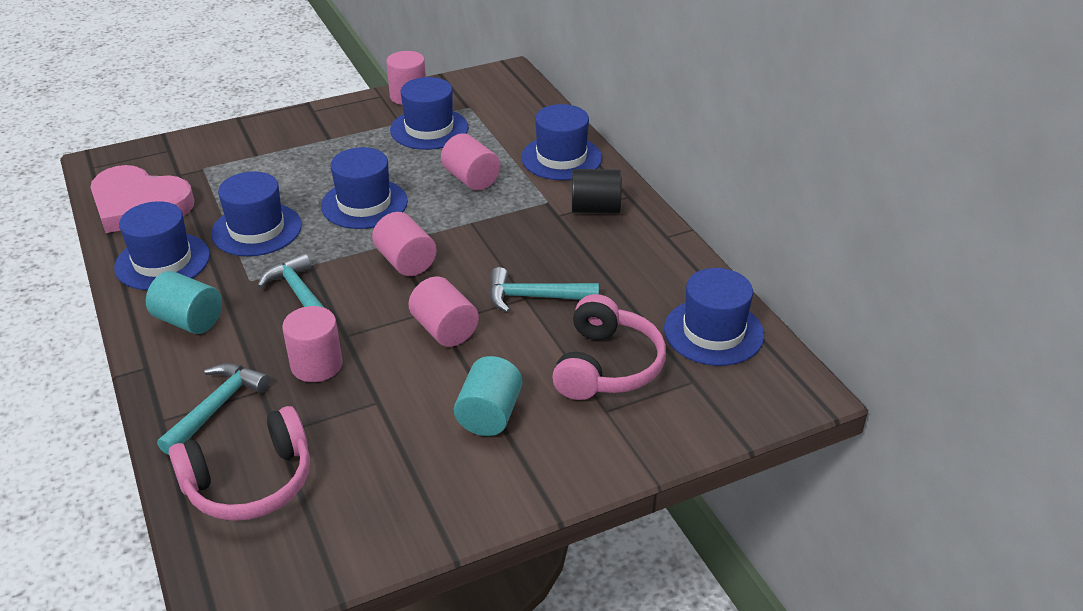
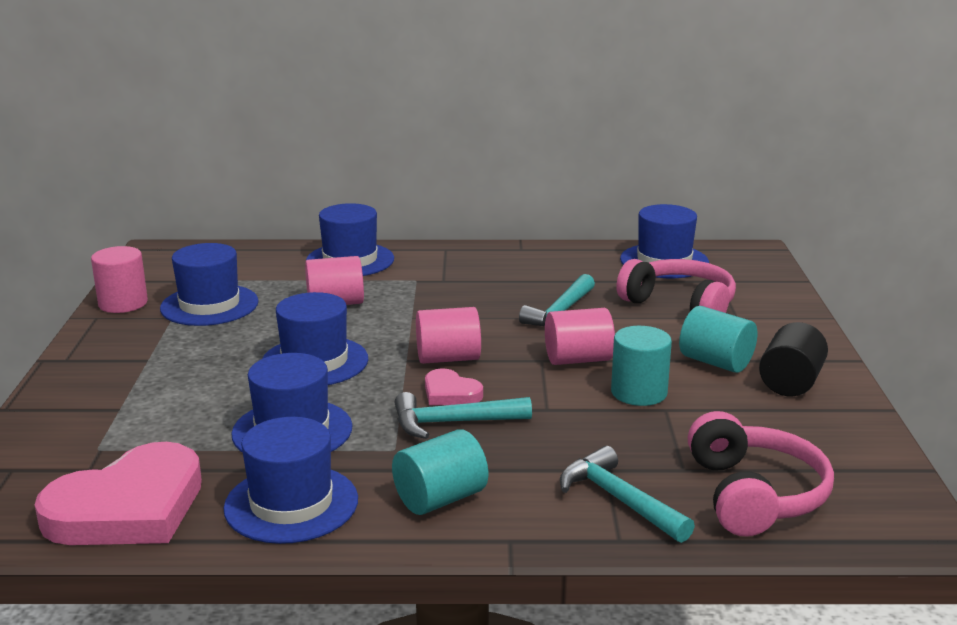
camera: 65 degrees left, 15 degrees down
(316, 365) = (586, 431): pink cylinder -> none
(347, 280) = (450, 393): none -> pink heart
(400, 379) = (639, 393): none -> turquoise cylinder
(595, 209) = (451, 264): black cylinder -> black cylinder (790, 383)

